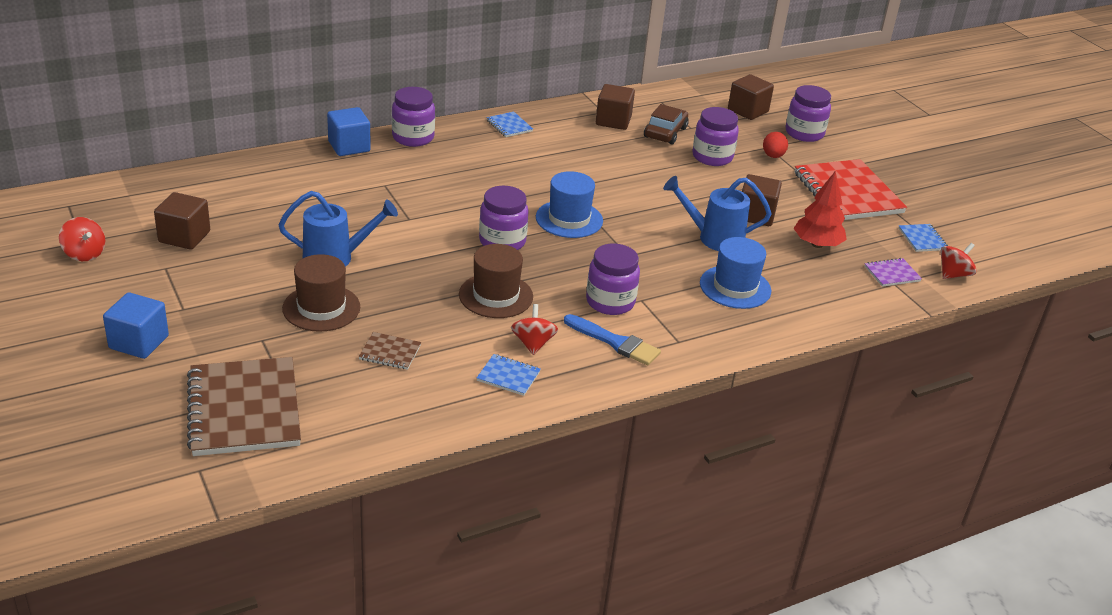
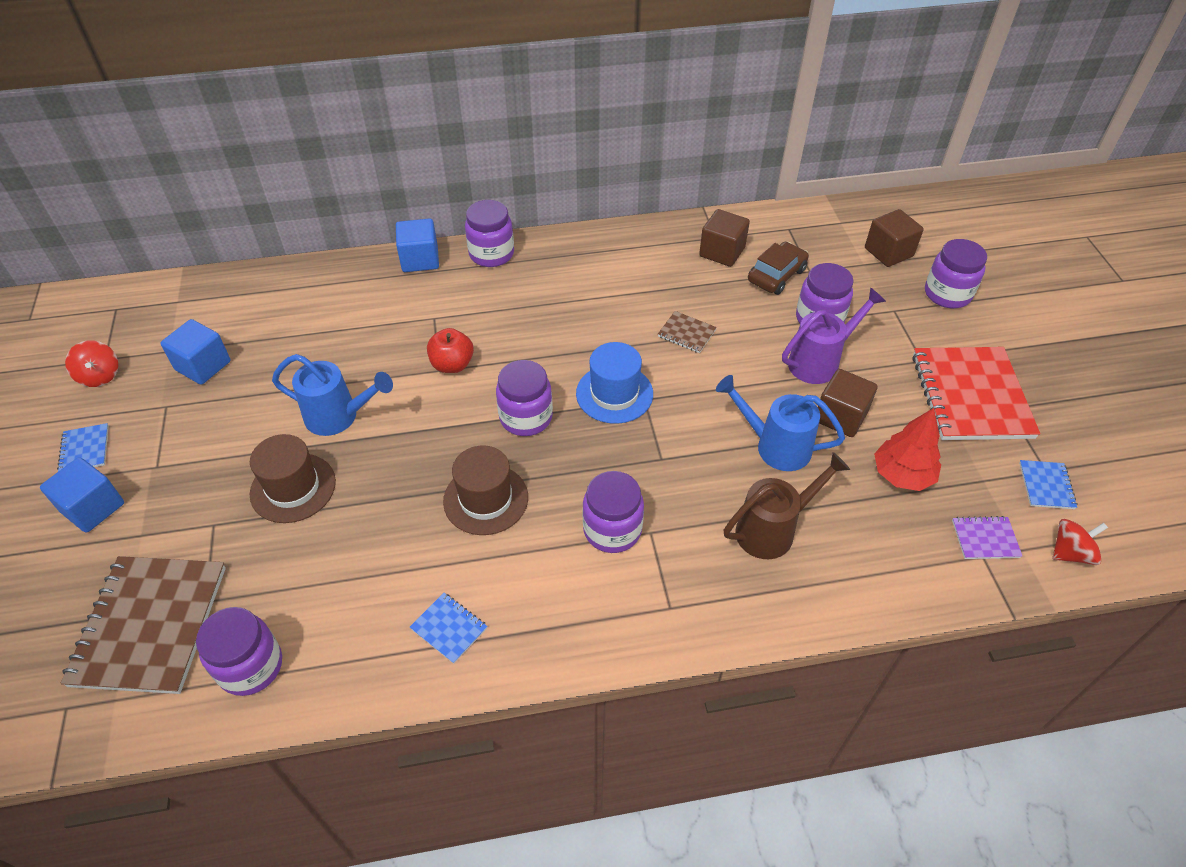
camera: 20 degrees right, 15 degrees up
(184, 237) = (203, 366): brown cube -> blue cube
(352, 421) = (250, 666): none -> purple jar
(390, 352) = (335, 567): brown notebook -> brown notebook (686, 333)
(419, 214) = (452, 365): none -> red apple
(509, 126) = (602, 248): blue notebook -> blue notebook (85, 449)
(533, 343) = (497, 581): red spinning top -> none
(615, 342) = (593, 596): blue brush -> none
(724, 183) = (819, 362): none -> purple watering can
(735, 287) = (772, 530): blue hat -> brown watering can
(773, 156) = (895, 325): red egg -> none

